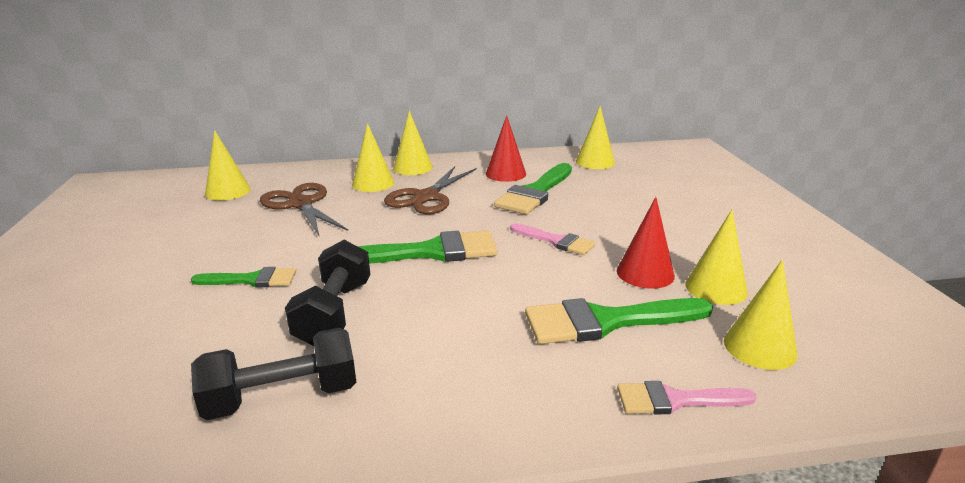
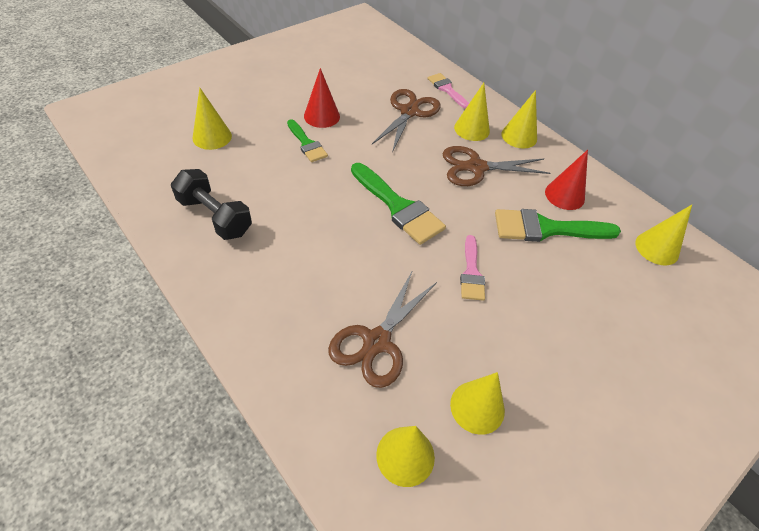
camera: 55 degrees right, 25 degrees up
(228, 191) = (397, 71): yellow cone -> yellow cone (212, 137)
(334, 313) = (297, 197): black dumbbell -> none
(606, 321) = (377, 342): green brush -> brown scissors
(645, 273) = (465, 348): red cone -> red cone (321, 116)
(675, 400) = (308, 409): pink brush -> pink brush (447, 89)

